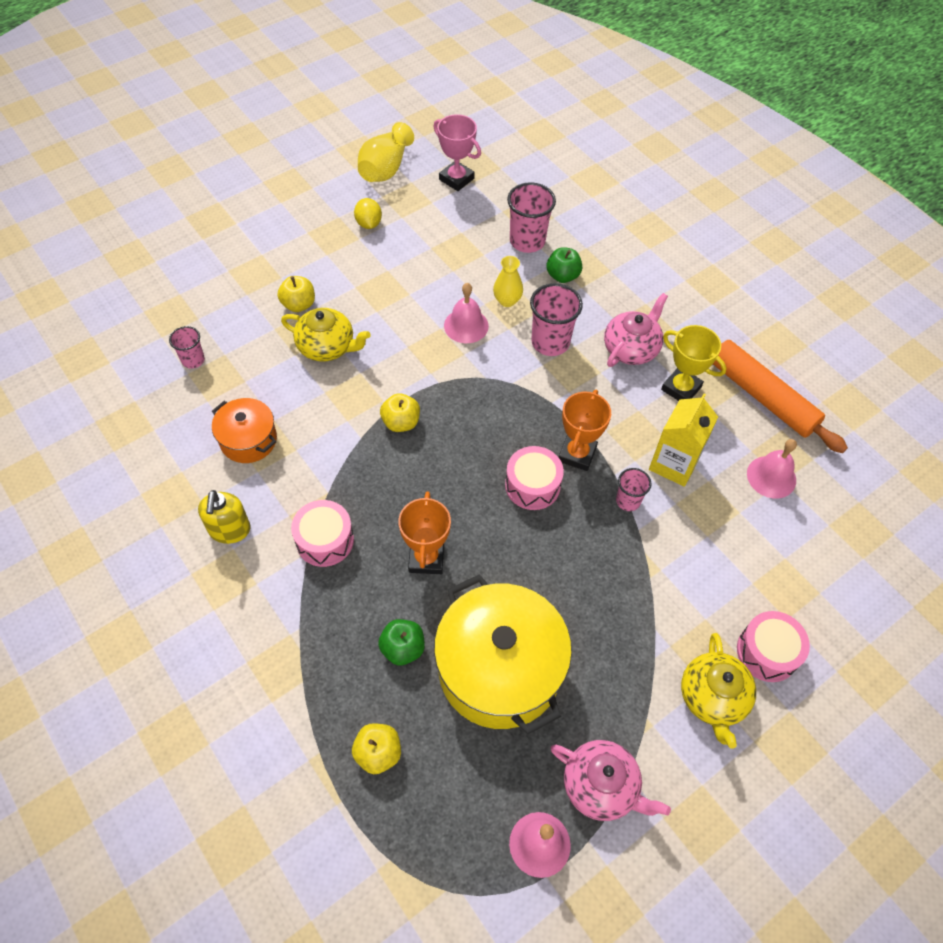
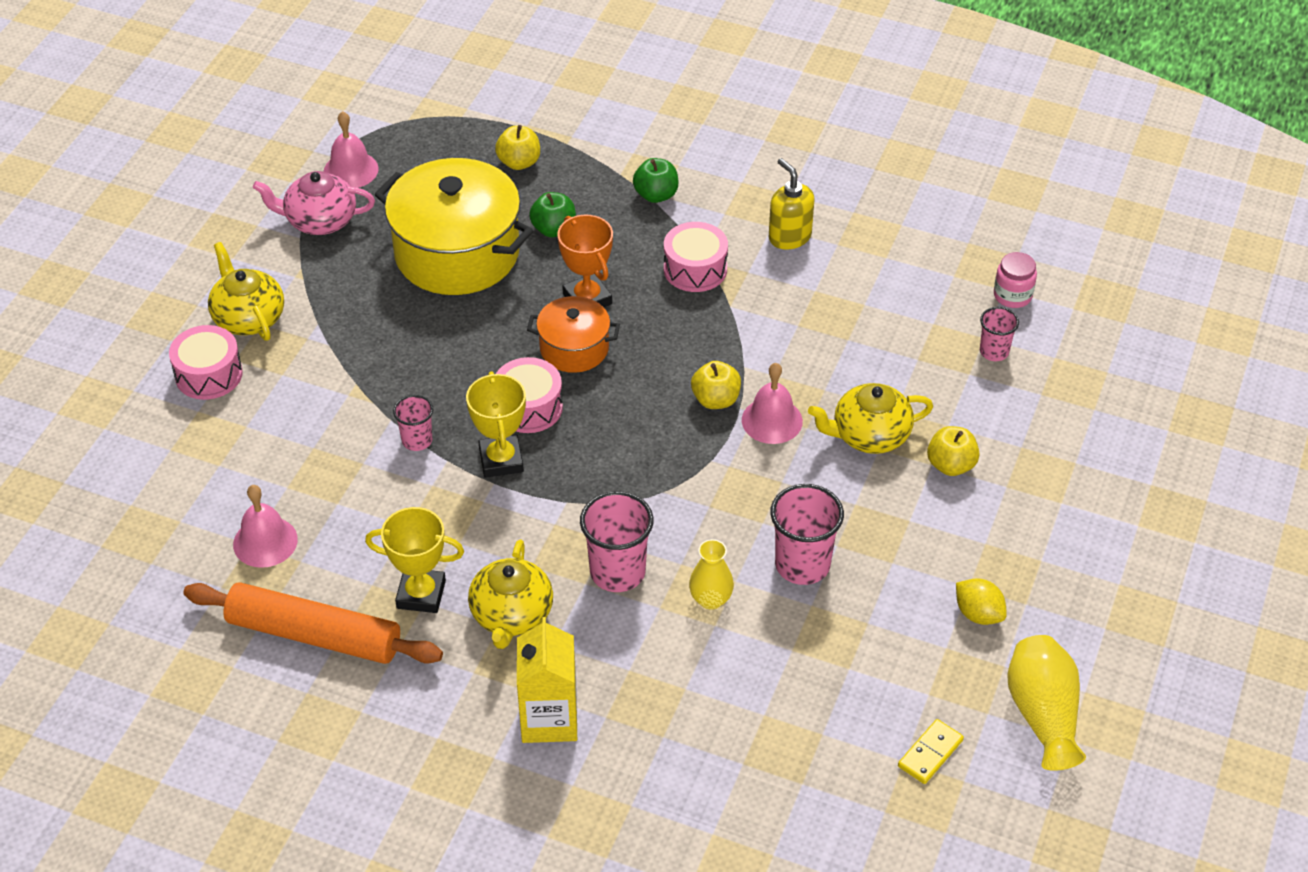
camera: 150 degrees right, 10 degrees down
(135, 392) = (1012, 295): none -> pink jar
(248, 440) = (853, 310): orange pot -> orange pot (574, 348)
(456, 179) = (930, 753): pink trophy -> yellow domino
(466, 325) = (735, 541): pink bell -> pink bell (772, 420)
(527, 241) = (750, 702): pink cup -> pink cup (802, 565)
(562, 276) = (665, 673): green apple -> green apple (656, 195)
(577, 454) = (501, 460): orange trophy -> yellow trophy
(631, 348) = (511, 615): pink teapot -> yellow teapot
(674, 464) = (385, 502): yellow carton -> yellow carton (549, 719)

